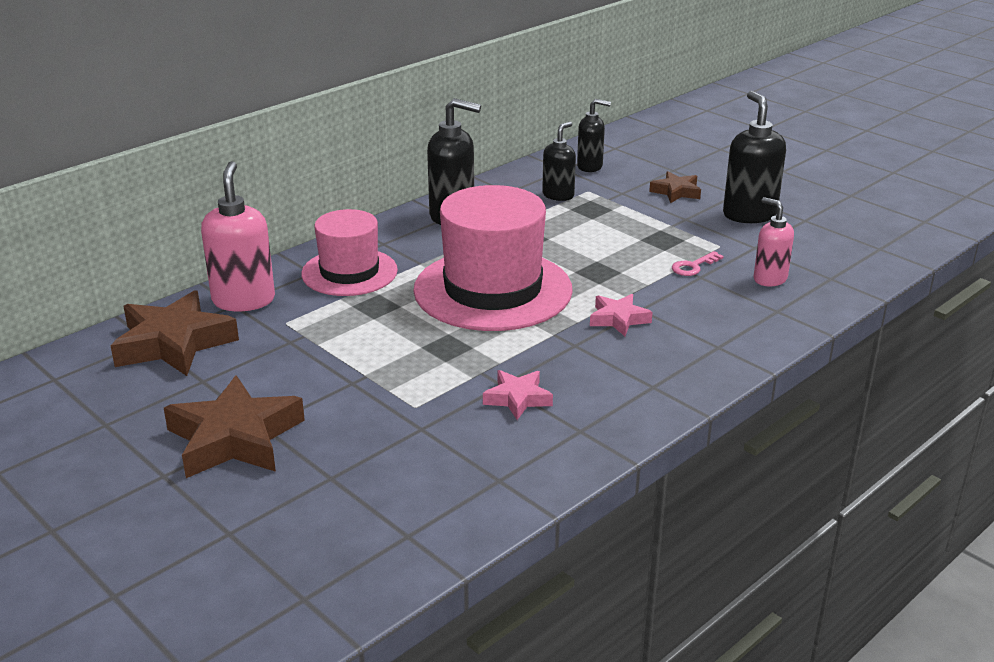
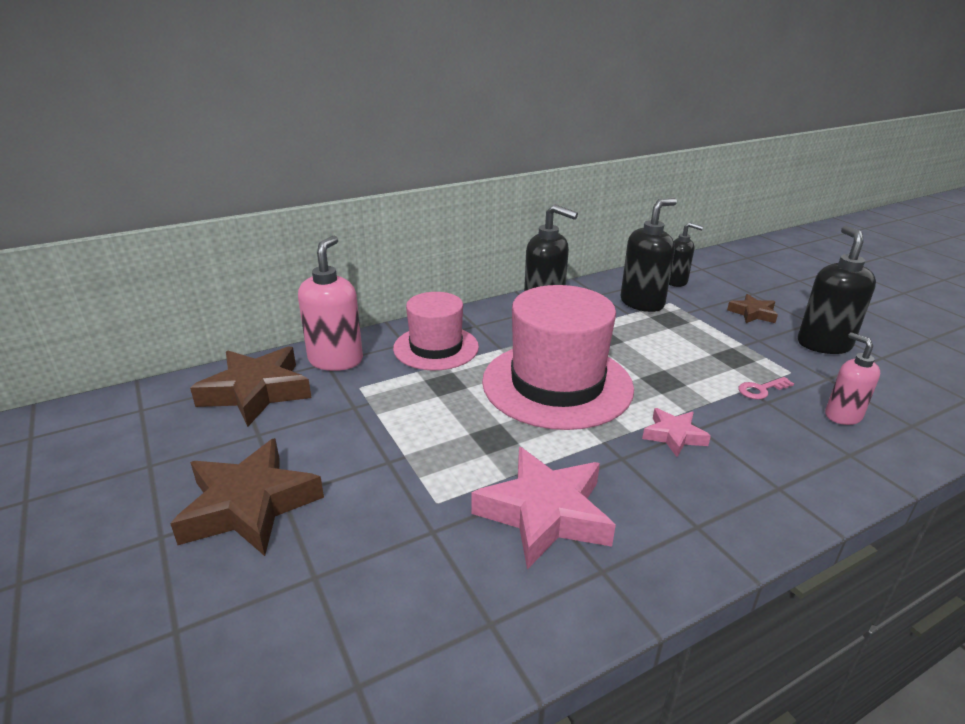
camera: 15 degrees right, 0 degrees up
(518, 398) = (545, 513): pink star -> pink star, size x1.89
(558, 195) = (642, 303): black soap dispenser -> black soap dispenser, size x1.59

